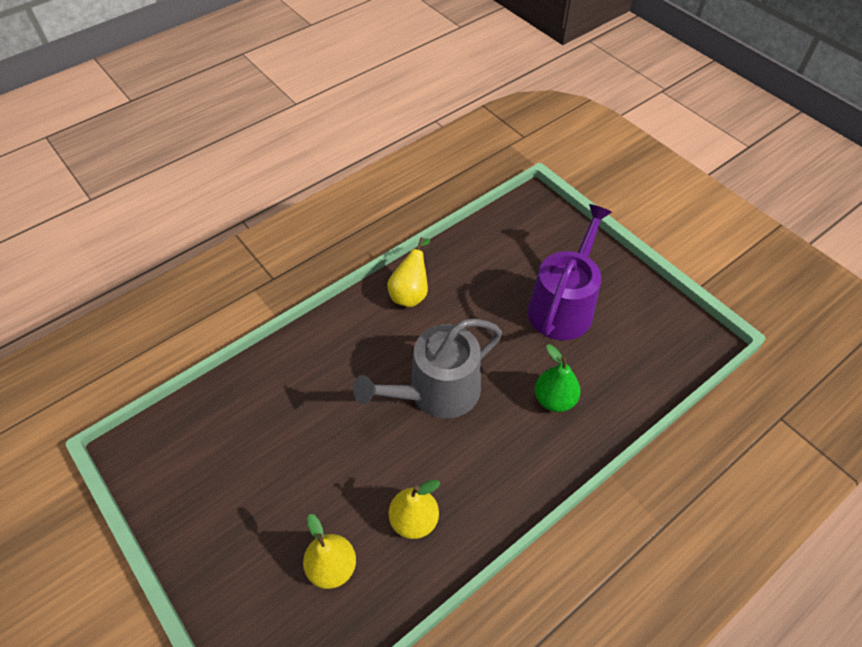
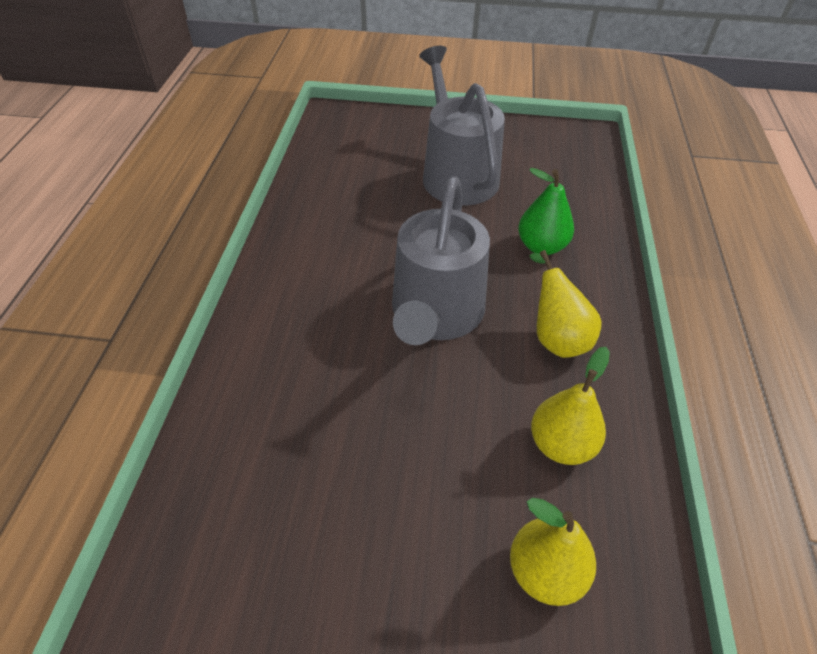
camera: 45 degrees left, 5 degrees down
(410, 293) = (303, 249): yellow pear -> yellow pear (556, 337)
(563, 305) = (456, 174): purple watering can -> grey watering can

